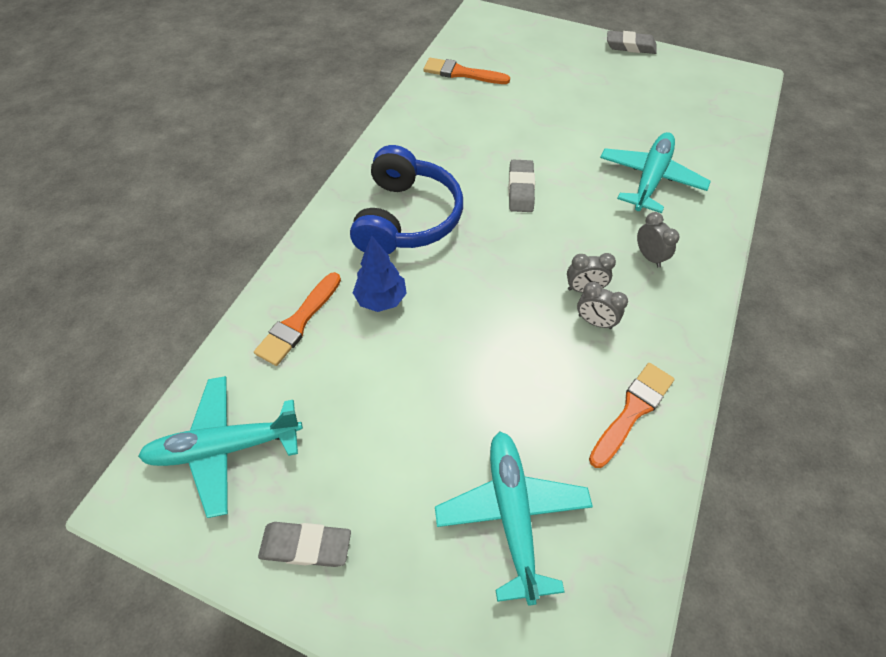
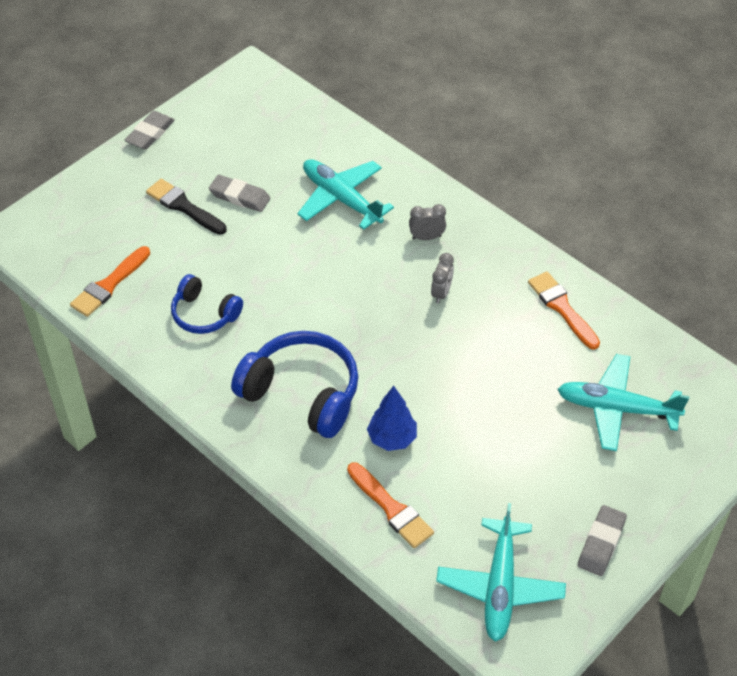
camera: 70 degrees left, 5 degrees down
(462, 132) = (204, 314): none -> blue headphones
(521, 189) = (308, 294): grey eraser -> grey eraser (240, 196)
(567, 86) = (183, 206): none -> black brush
(595, 321) = (476, 299): grey clock -> none

